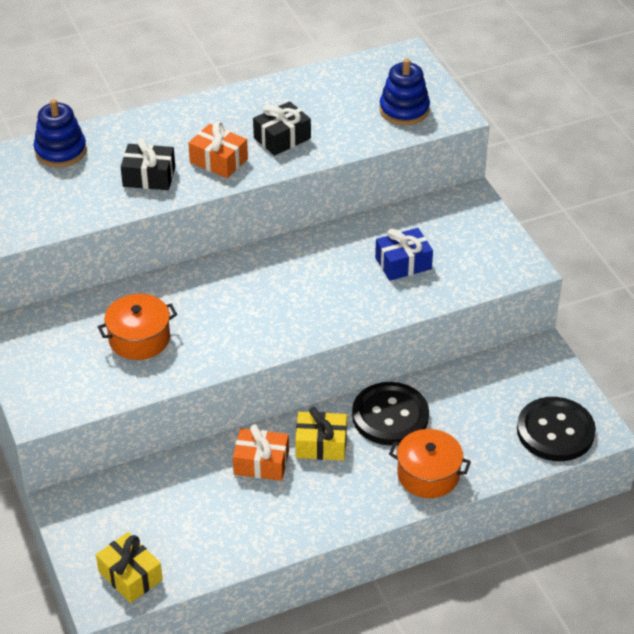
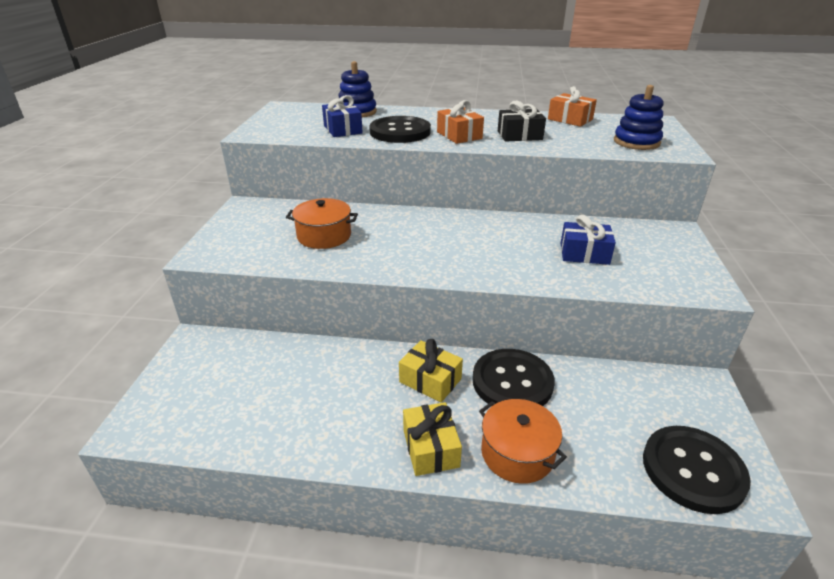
camera: 30 degrees right, 10 degrees down
(79, 195) = (342, 129): none -> blue gift
(130, 576) = (173, 419): yellow gift -> yellow gift (430, 448)
(149, 177) = (400, 132): black gift -> black button
(261, 463) = (366, 374): orange gift -> orange gift (570, 119)

